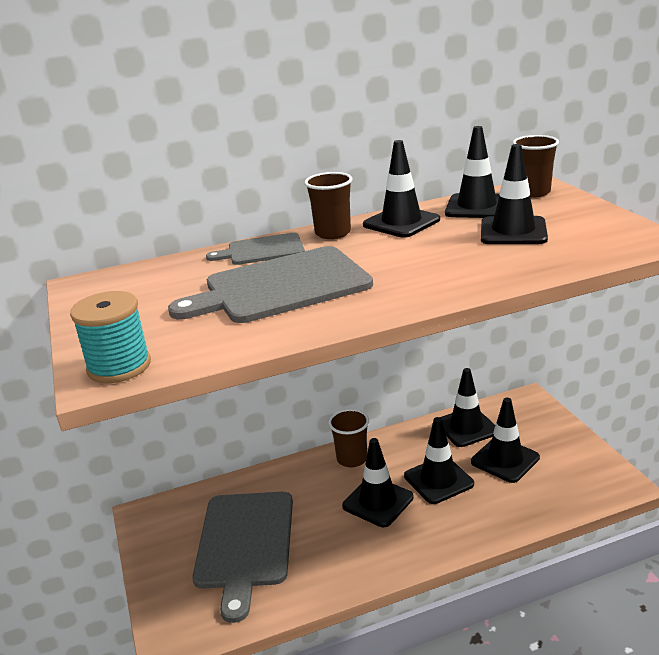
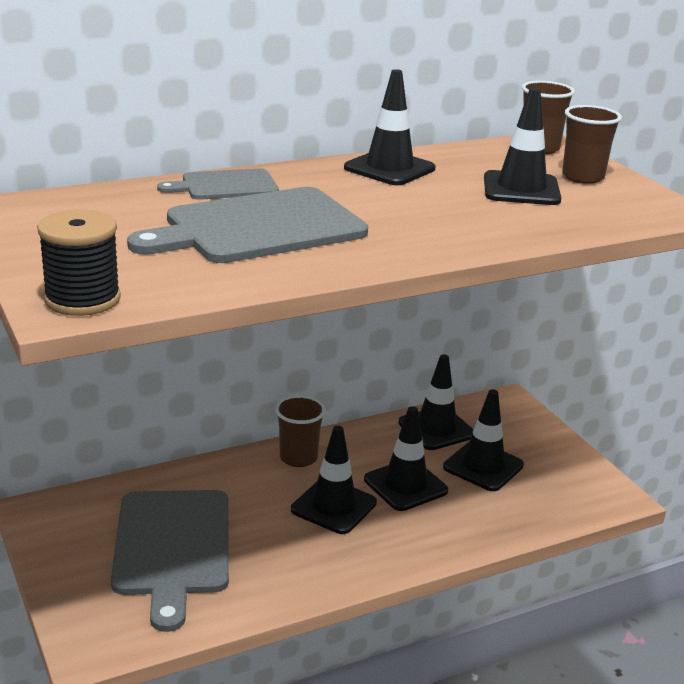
camera: 10 degrees left, 0 degrees up
(119, 366) = (82, 299): turquoise spool -> black spool
(333, 233) = (308, 173): brown cup -> brown cup (582, 177)
(477, 207) = (476, 159): black traffic cone -> none

